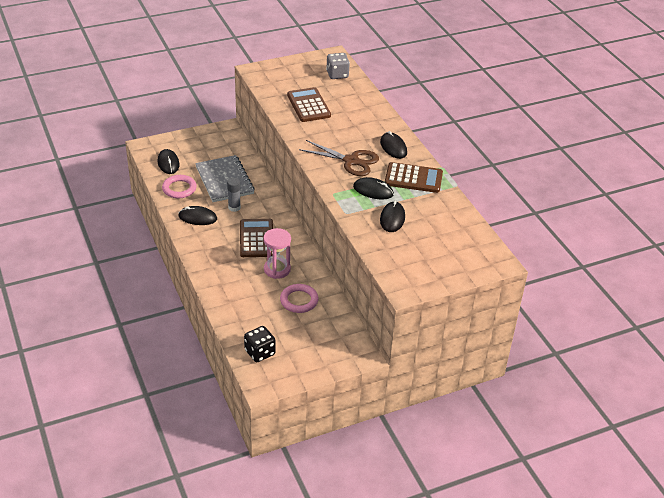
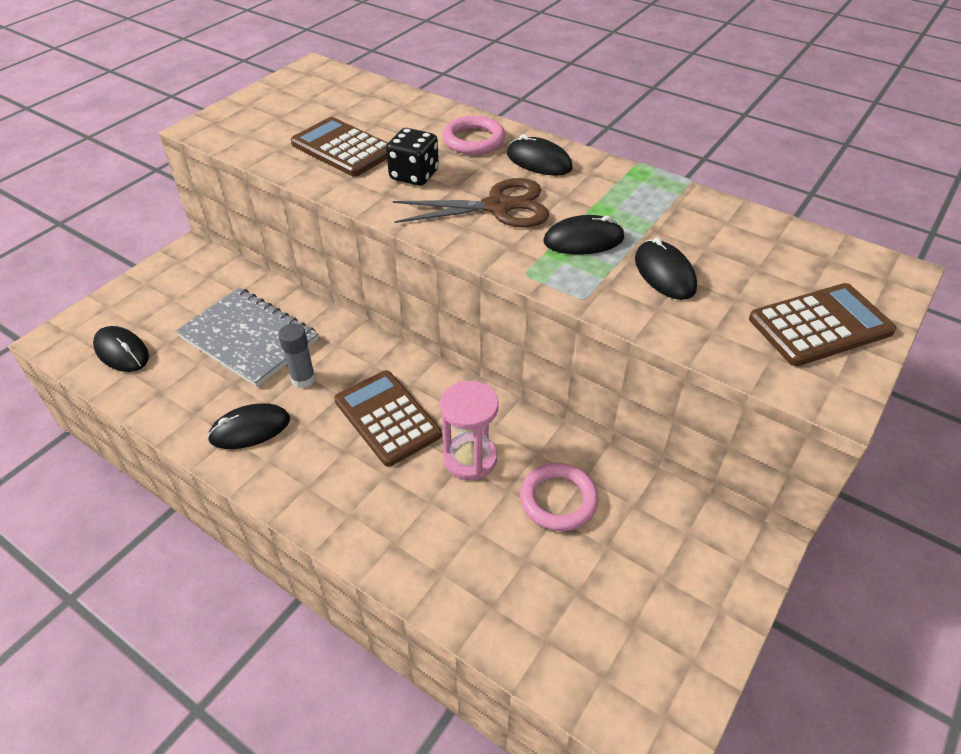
camera: 30 degrees left, 5 degrees up
(179, 189) = (175, 390): pink ring -> pink ring (473, 140)
(260, 352) = (588, 657): black dice -> black dice (414, 175)
(337, 74) = (345, 91): grey dice -> none
(413, 178) = (620, 195): brown calculator -> brown calculator (820, 325)

